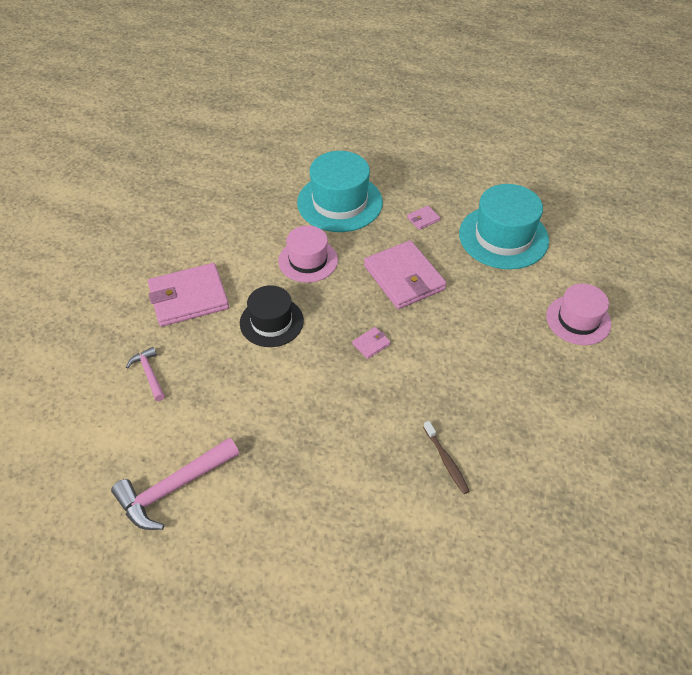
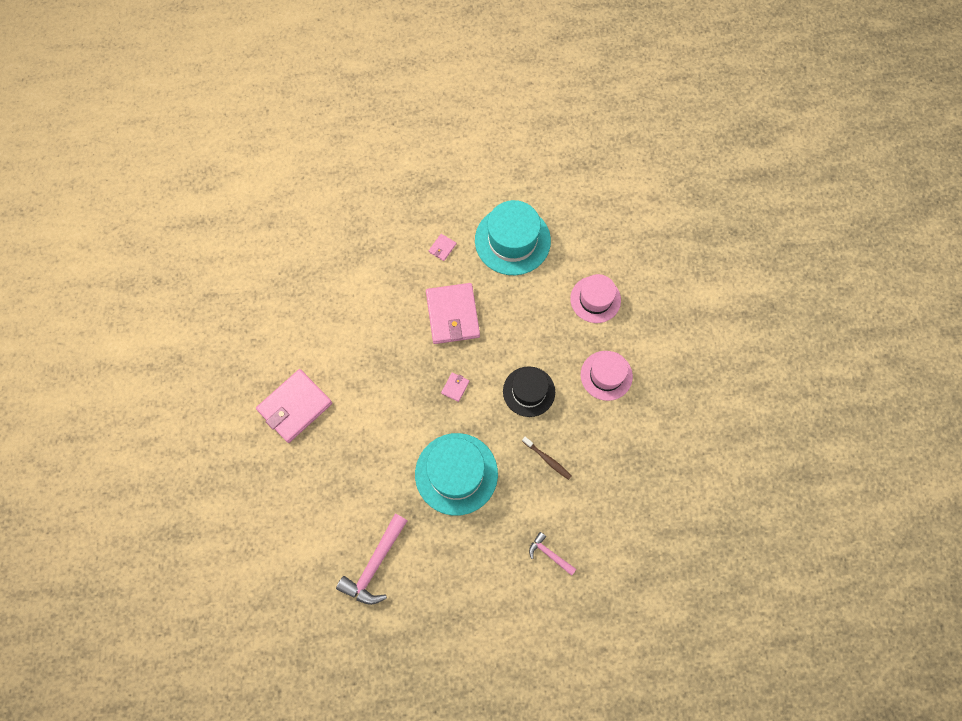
camera: 25 degrees left, 20 degrees up
(149, 374) = (304, 486): pink hammer -> pink hammer (549, 554)
(271, 322) = (371, 400): black hat -> black hat (529, 391)
(308, 260) = (370, 330): pink hat -> pink hat (606, 375)
(339, 202) = (366, 258): turquoise hat -> turquoise hat (456, 474)
(404, 278) = (452, 315): pink wallet -> pink wallet turned 45 degrees clockwise

